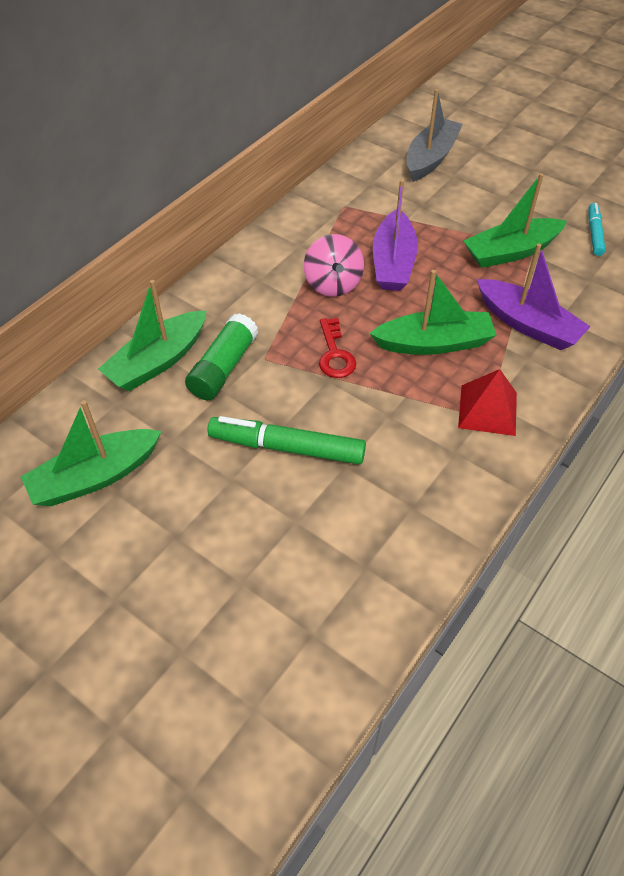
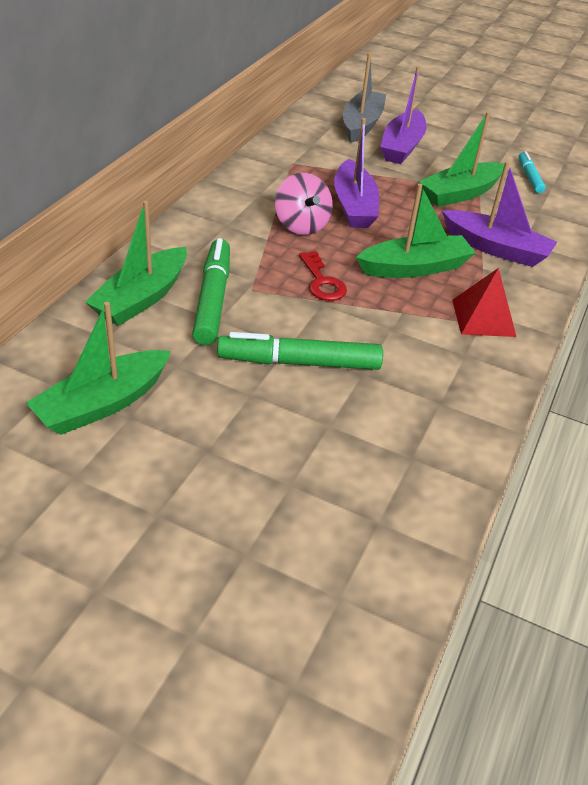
camera: 15 degrees left, 10 degrees down
(223, 367) = (213, 299): green glue stick -> green marker
(465, 189) = (402, 147): none -> purple boat

